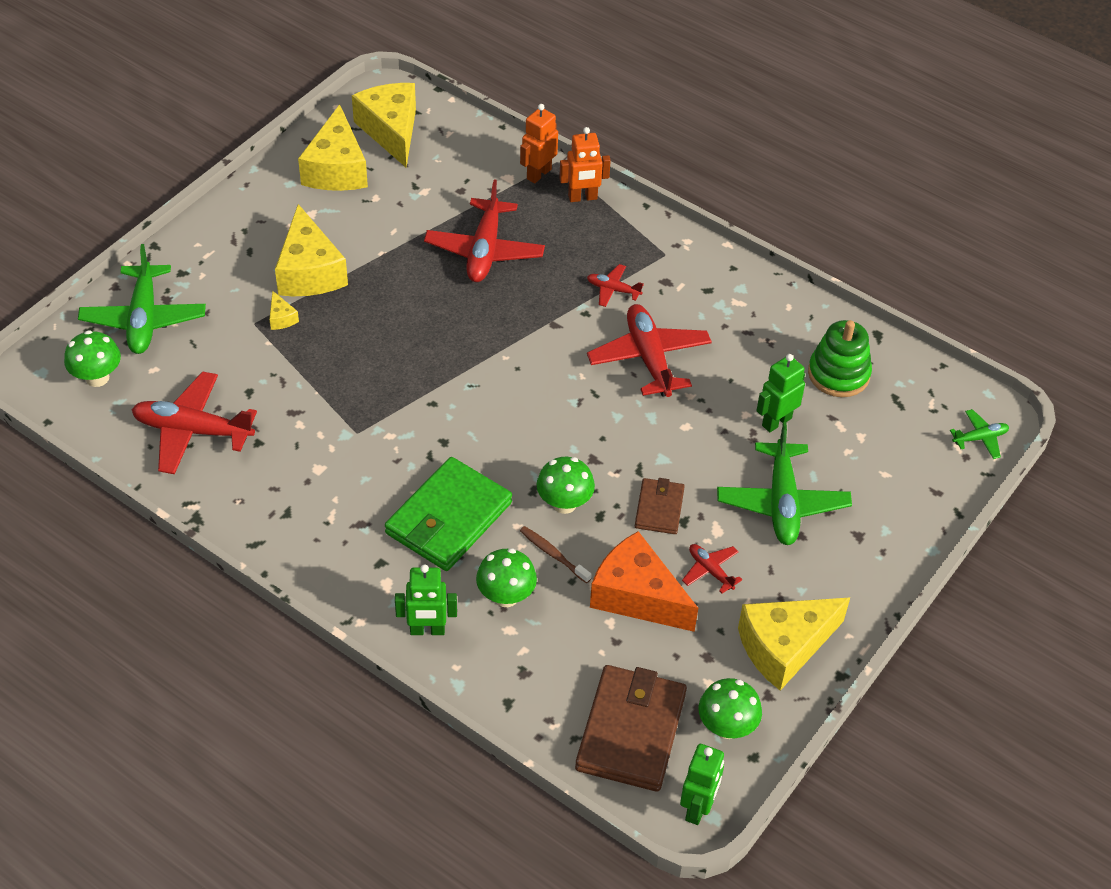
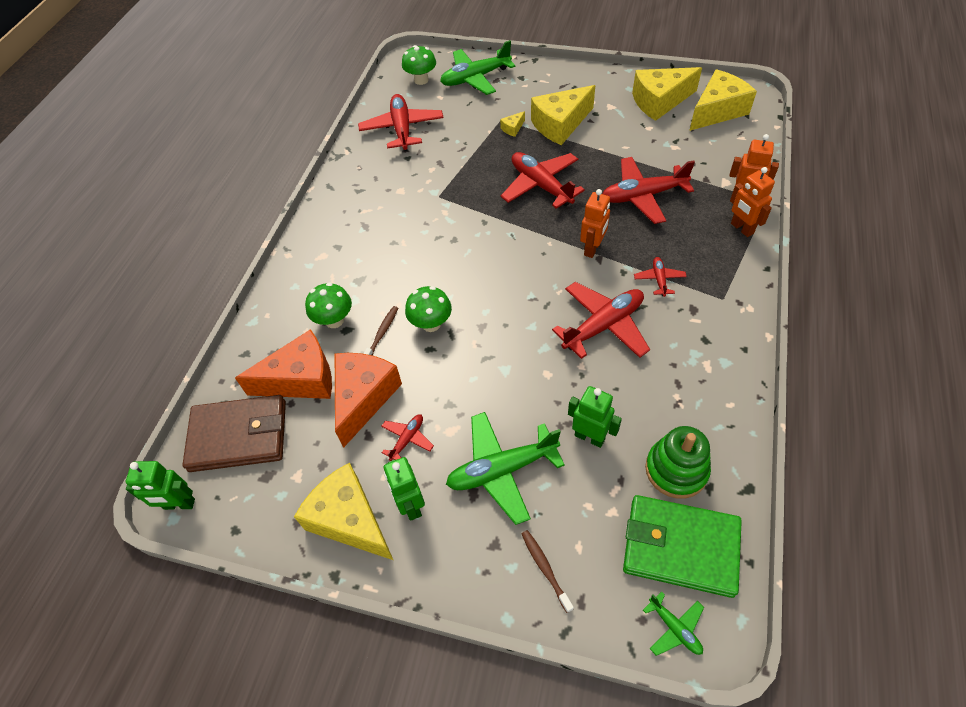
camera: 75 degrees right, 5 degrees up
(406, 330) = (541, 186): none -> red plane
(427, 630) = (291, 289): green robot -> green robot (411, 505)
(448, 518) = (388, 266): green wallet -> green wallet (680, 547)
(537, 324) = (592, 249): none -> orange robot
(579, 651) = (301, 379): none -> orange cheese
(659, 508) = (454, 384): brown wallet -> none
(726, 727) = (258, 500): green mushroom -> none
(896, 506) = (545, 569): none -> brown toothbrush

